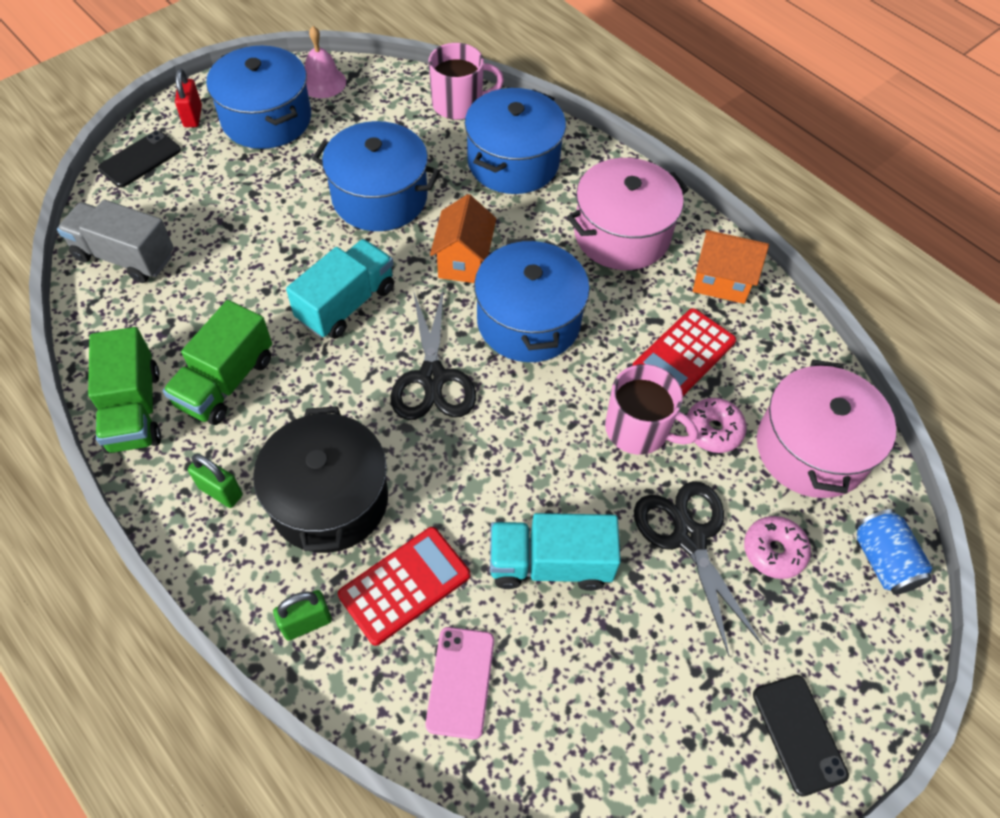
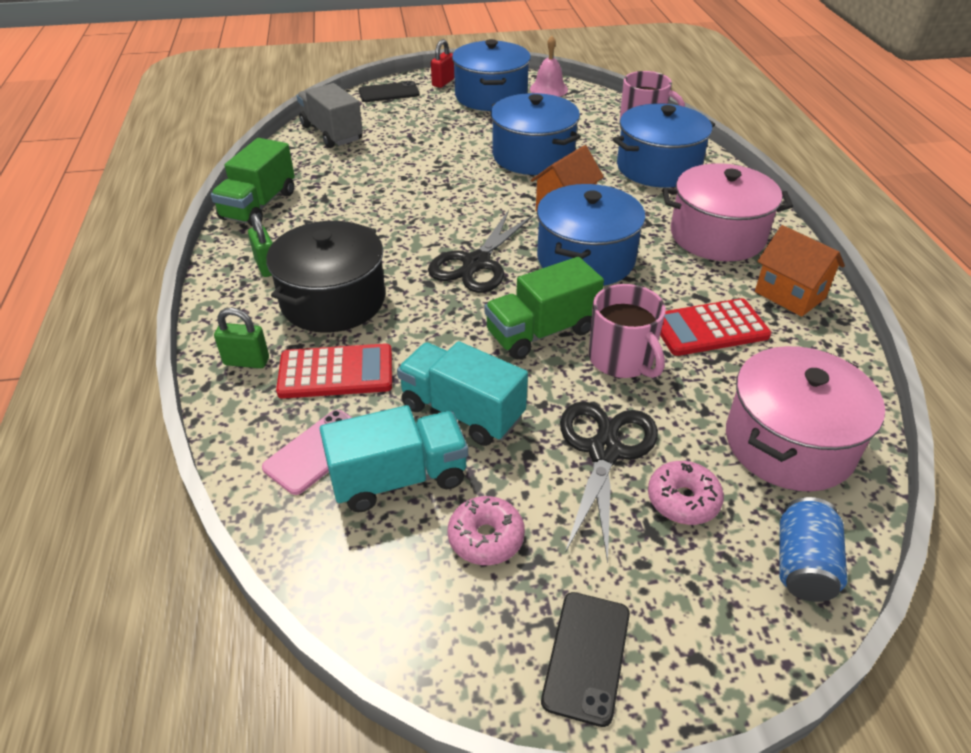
camera: 35 degrees right, 15 degrees down
(226, 382) = (329, 213): green truck -> green truck (541, 332)
(346, 304) = (452, 202): turquoise truck -> turquoise truck (399, 478)
(713, 430) = (694, 388): pink donut -> pink donut (486, 538)

